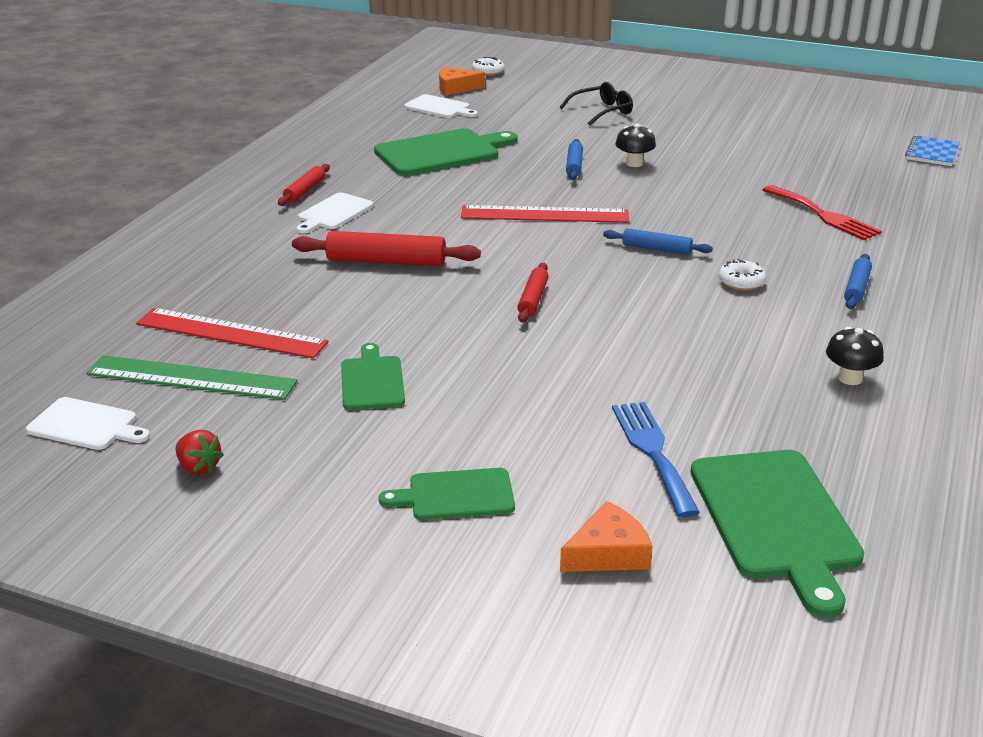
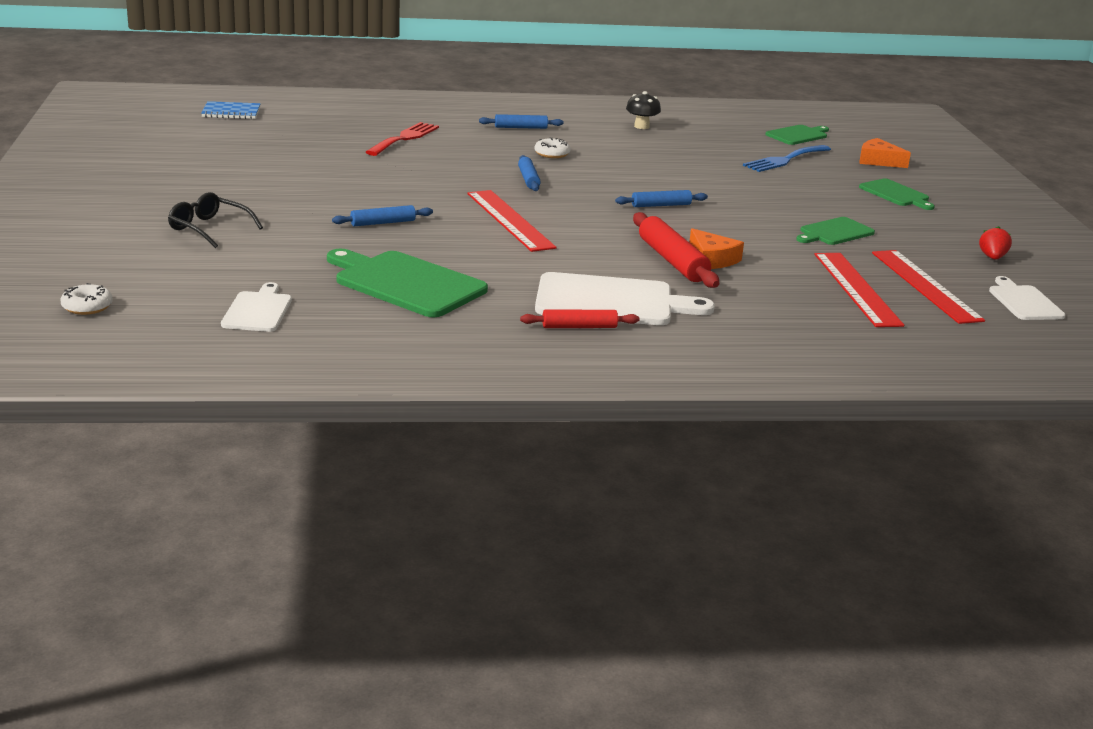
camera: 120 degrees left, 5 degrees down
(191, 378) = (925, 285): green ruler -> red ruler
(333, 213) = (611, 301): white cutting board -> white cutting board, size x1.76
(456, 88) = (171, 314): orange cheese -> orange cheese (712, 259)
(533, 299) = (661, 205): red rolling pin -> blue rolling pin
(634, 163) = (353, 201): black mushroom -> none
(776, 520) = (798, 135): green cutting board -> green cutting board, size x0.57

